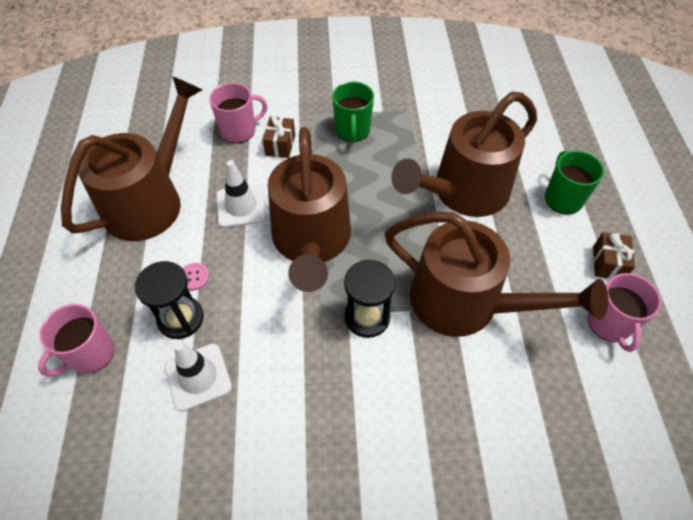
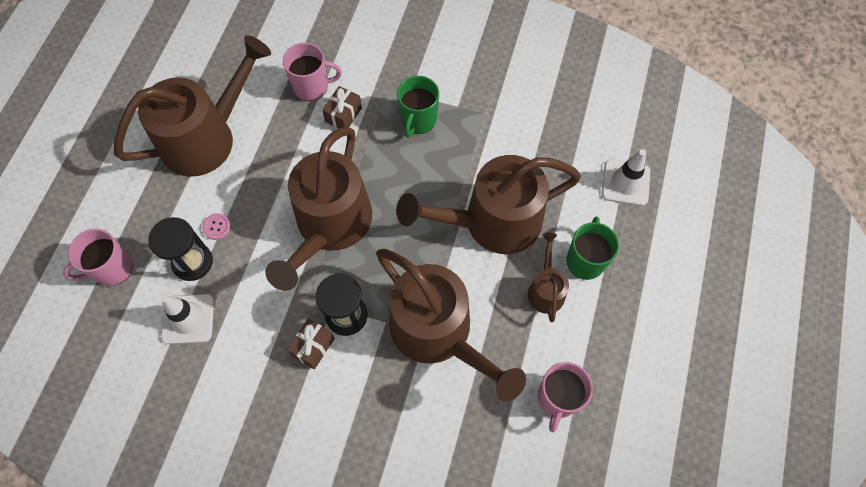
camera: 20 degrees right, 10 degrees up
(241, 206) = (283, 169): white traffic cone -> white traffic cone (625, 183)
(542, 233) = (545, 289): none -> brown watering can
(607, 263) = (590, 340): brown gift -> brown gift (313, 347)

